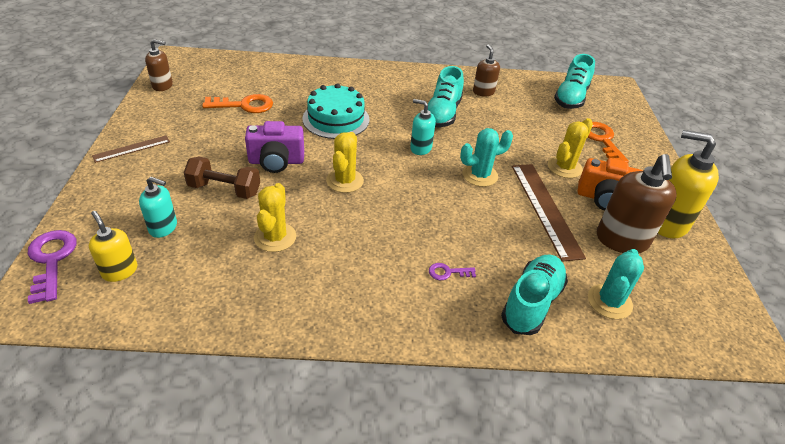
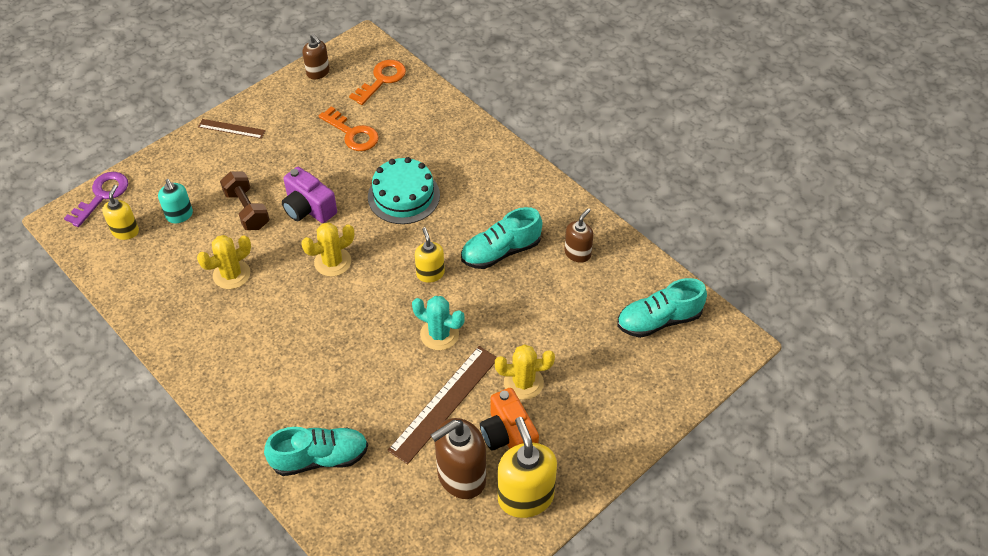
camera: 50 degrees right, 10 degrees up
(420, 148) = (430, 273): turquoise soap dispenser -> yellow soap dispenser
(447, 272) = (299, 390): purple key -> none
(602, 140) = (607, 385): orange key -> orange key (382, 80)
(609, 302) = (372, 505): turquoise cactus -> none

